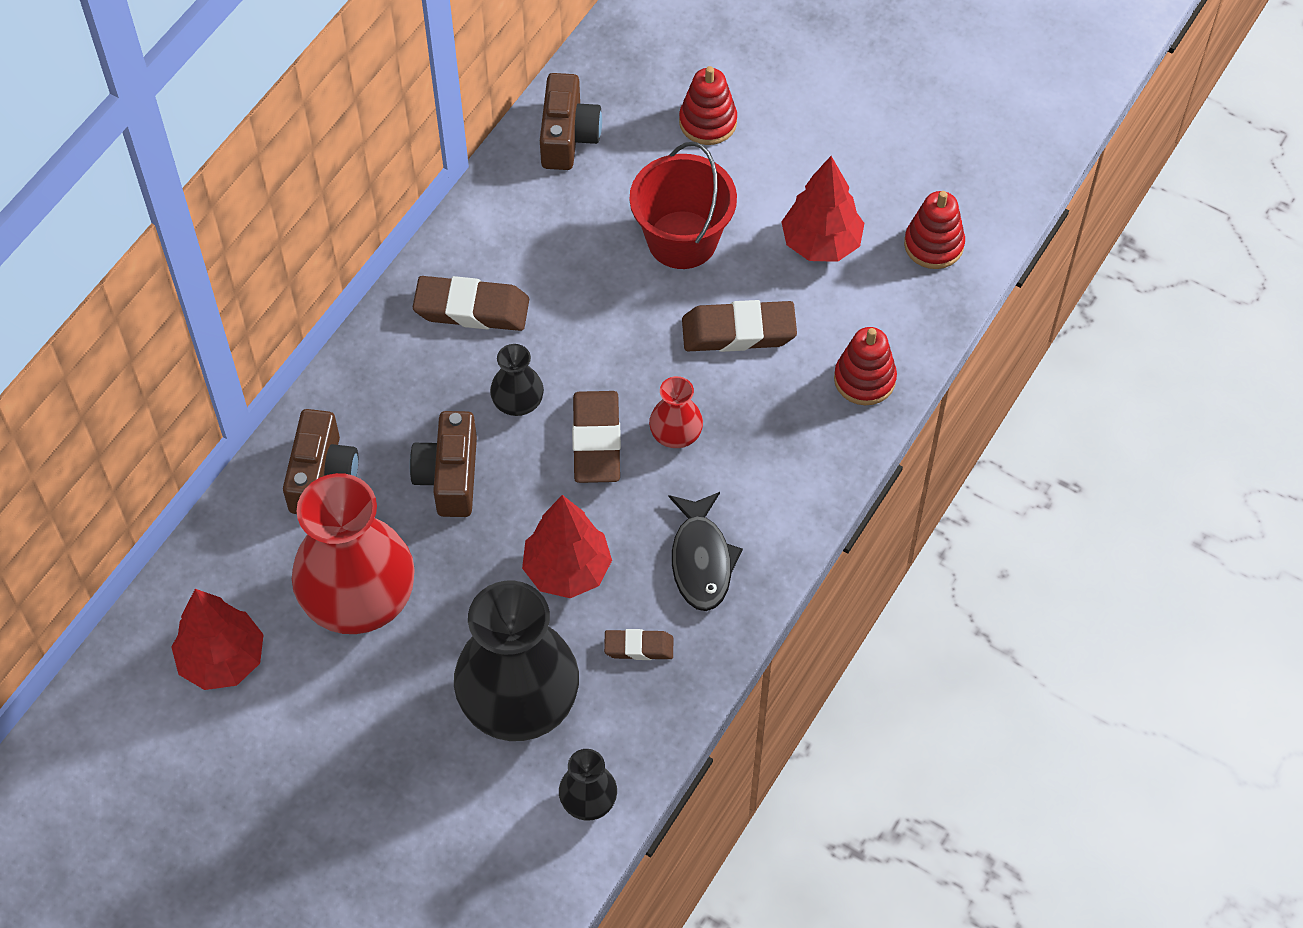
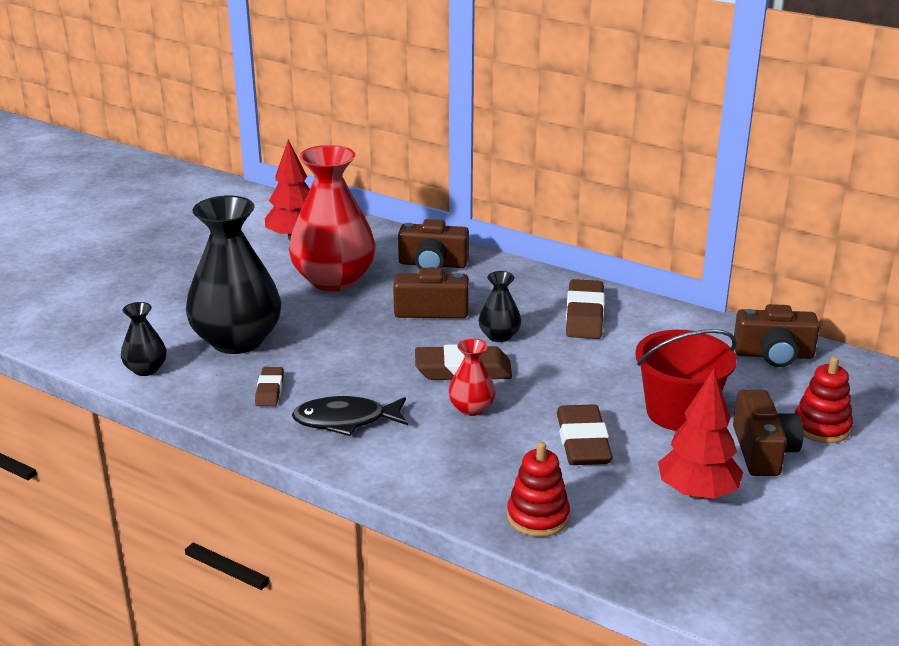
camera: 90 degrees right, 30 degrees down
(567, 570) = (344, 358): red tree -> none
(750, 179) = (763, 451): none -> brown camera
(933, 245) = (717, 571): red stacking toy -> none

